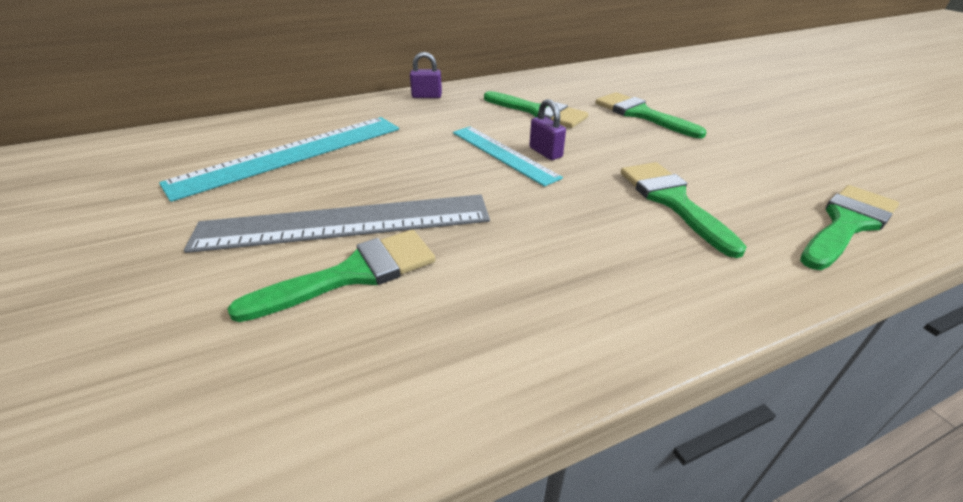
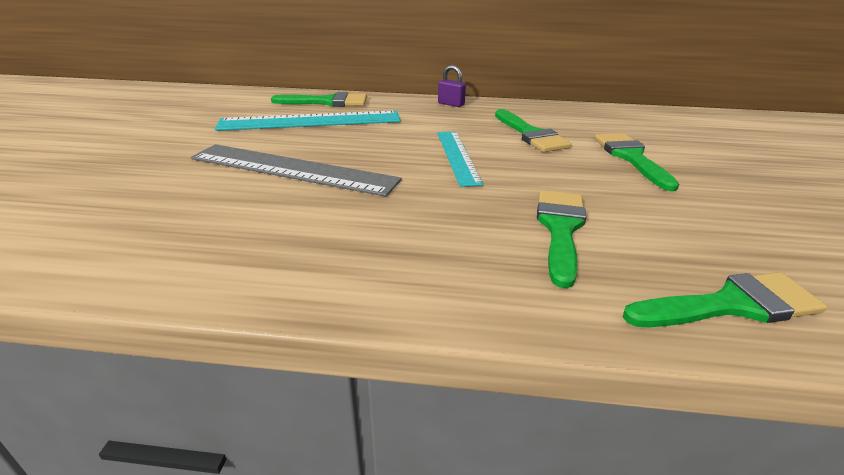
camera: 30 degrees right, 5 degrees down
(353, 274) = (261, 198): green brush -> green brush (327, 102)
(545, 152) = (494, 164): purple padlock -> none

